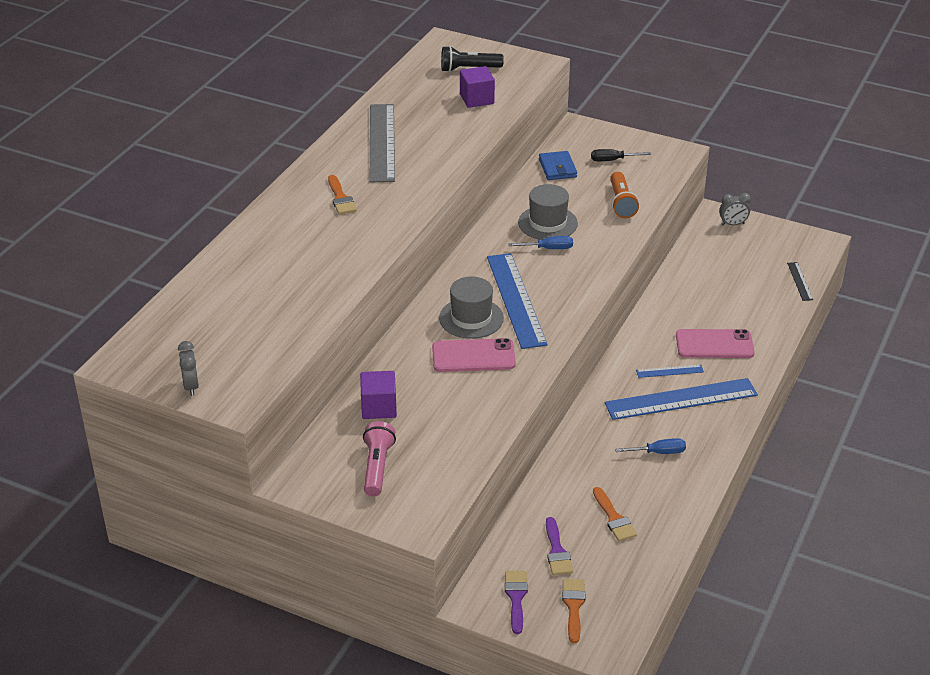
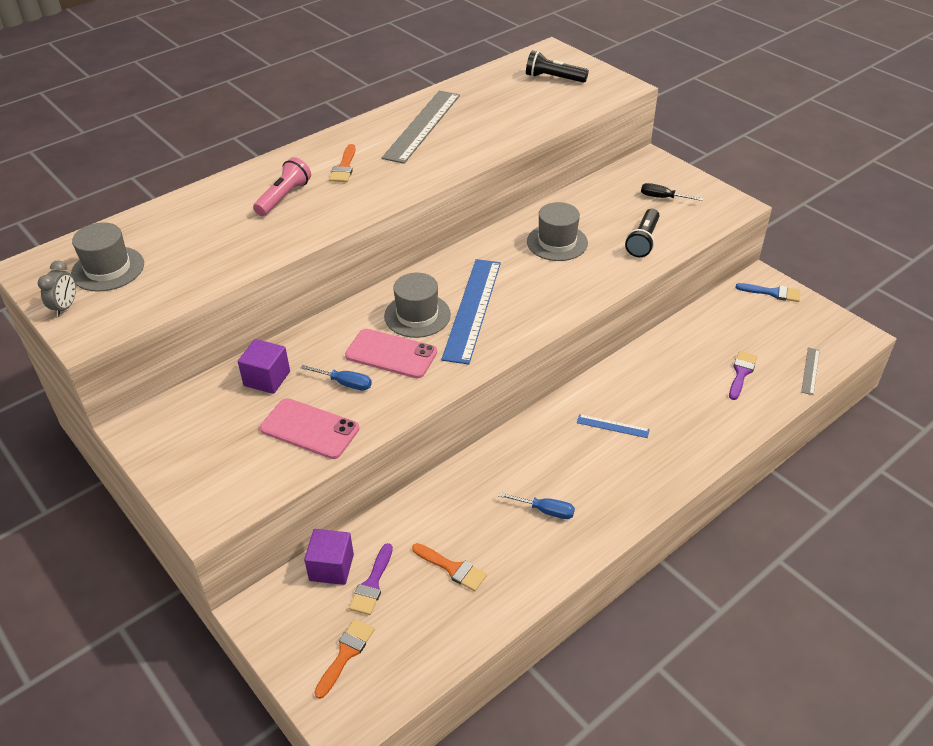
camera: 25 degrees right, 5 degrees up
(199, 344) = (108, 269): none -> grey hat
(377, 467) = (218, 439): pink flashlight -> pink flashlight (284, 197)
(477, 99) = (540, 106): purple cube -> purple cube (331, 567)
(516, 597) = (298, 620): purple brush -> purple brush (741, 373)
(549, 248) = (540, 267): blue screwdriver -> blue screwdriver (345, 383)
(557, 168) = (603, 193): blue wallet -> none
(614, 518) = (452, 568): orange brush -> orange brush turned 60 degrees counterclockwise
(621, 203) = (643, 241): orange flashlight -> black flashlight
(681, 399) = (605, 459): blue ruler -> none
(714, 344) = (677, 412): pink phone -> pink phone (310, 429)
(732, 224) = (773, 293): grey clock -> blue brush
(799, 281) = (810, 371): black ruler -> grey ruler

